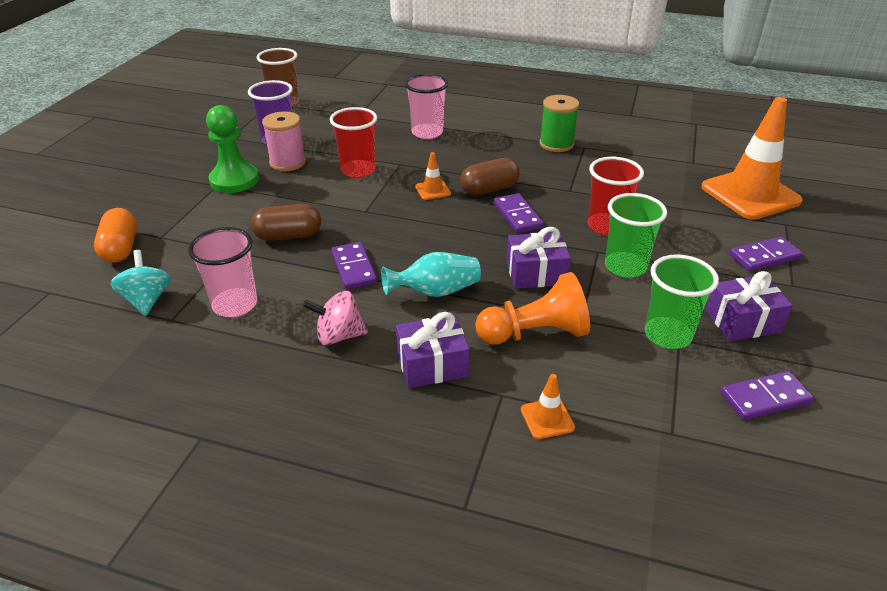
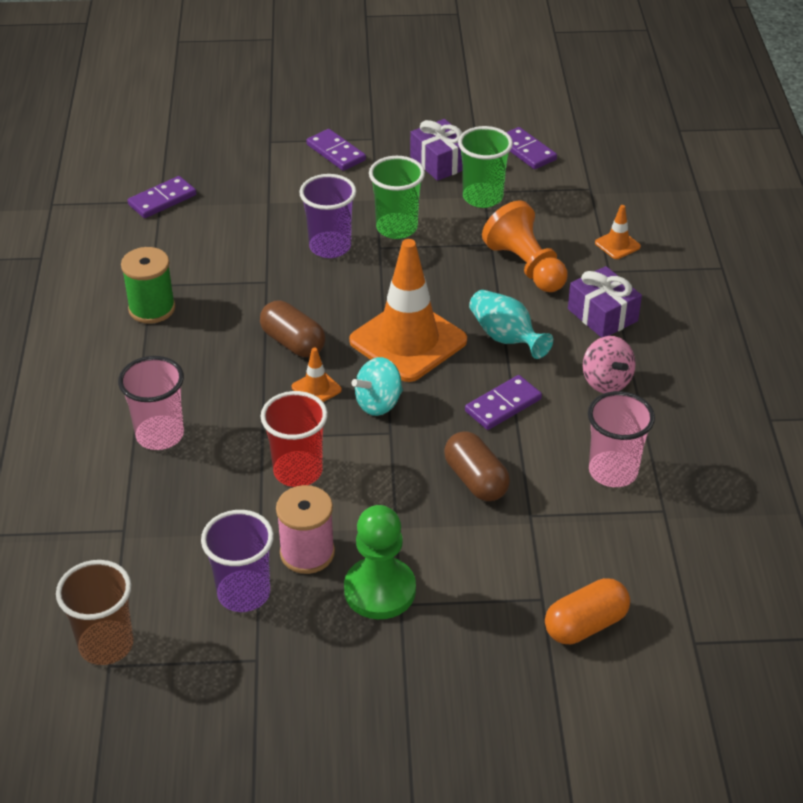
camera: 110 degrees left, 5 degrees up
(147, 300) = (651, 545): turquoise spinning top -> turquoise spinning top (378, 403)
(517, 215) = (340, 310): purple domino -> purple domino (162, 200)
(536, 273) = (438, 280): purple gift -> none
(606, 226) = (330, 247): red cup -> purple cup
(750, 194) = (220, 162): orange traffic cone -> orange traffic cone (408, 341)

